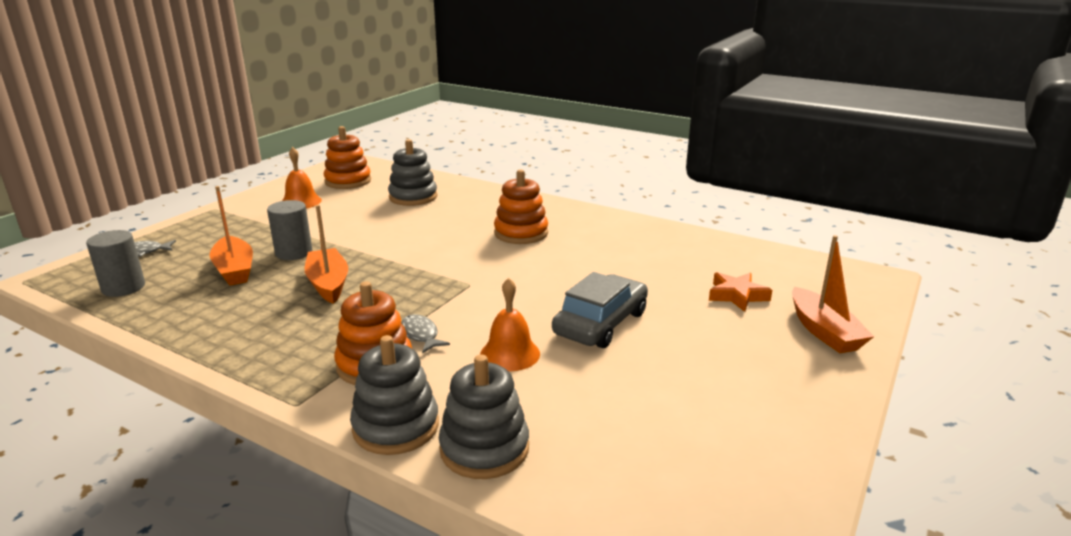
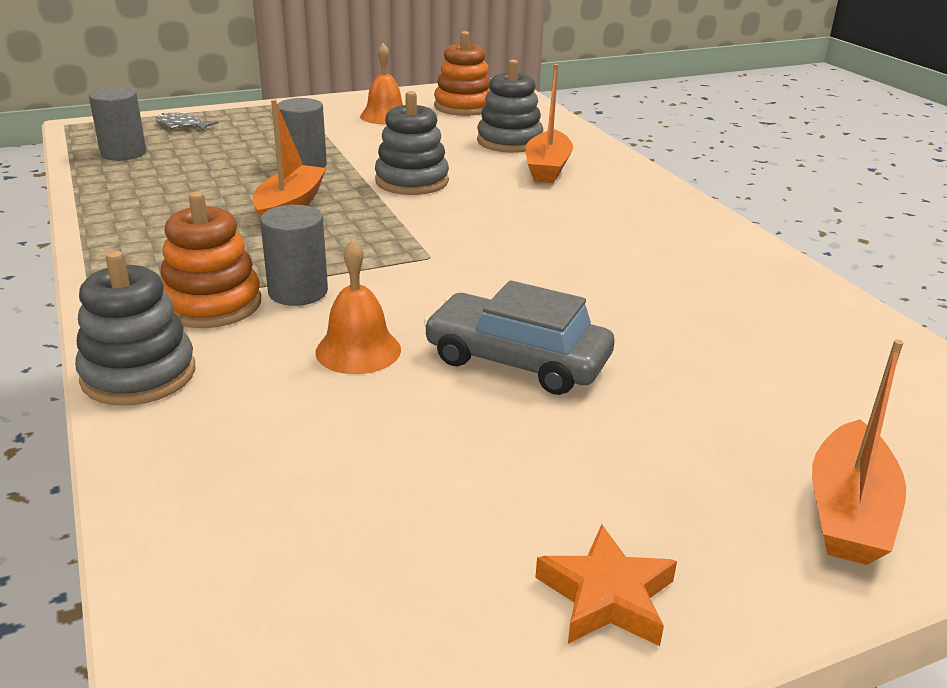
camera: 35 degrees right, 5 degrees up
(234, 270) = (229, 166): orange boat -> orange boat (547, 168)
(420, 335) = (298, 292): grey fish -> grey cylinder
(484, 448) = (181, 439): grey stacking toy -> grey stacking toy (412, 181)
(521, 233) = (577, 218): orange stacking toy -> none
(601, 323) = (517, 360): grey car -> grey car turned 135 degrees counterclockwise
(737, 296) = (772, 402): orange star -> orange star (606, 596)

